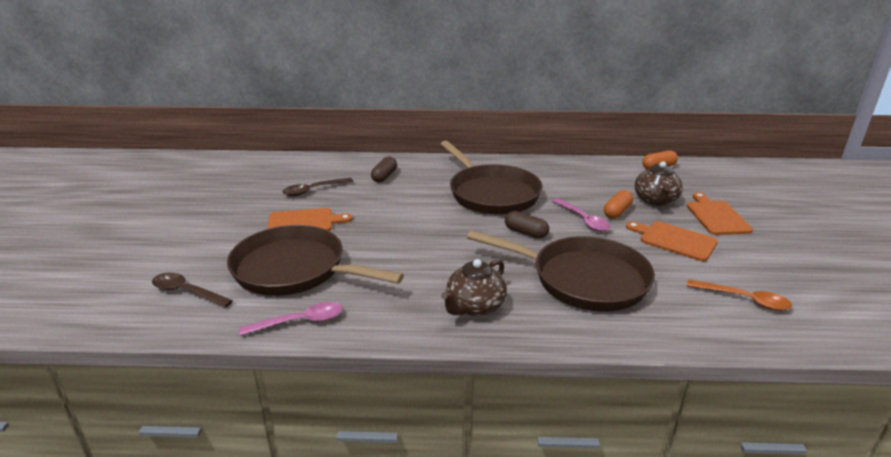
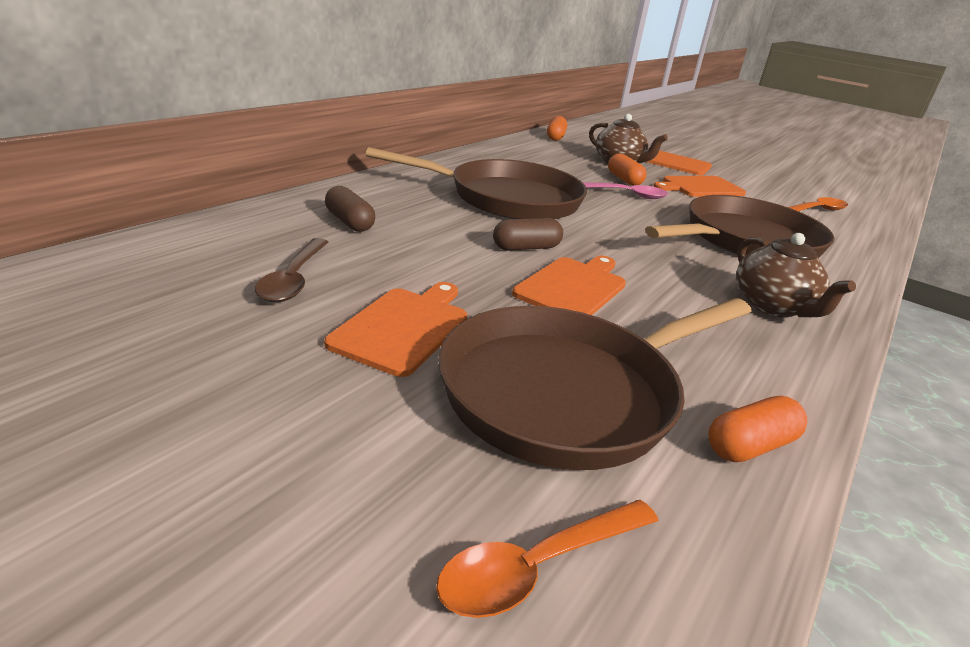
camera: 60 degrees left, 0 degrees up
(186, 292) = (538, 567): brown spoon -> orange spoon
(300, 322) = (750, 446): pink spoon -> orange capsule
(400, 243) = (573, 287): none -> orange cutting board
(525, 232) = (623, 222): brown capsule -> brown capsule (526, 248)

